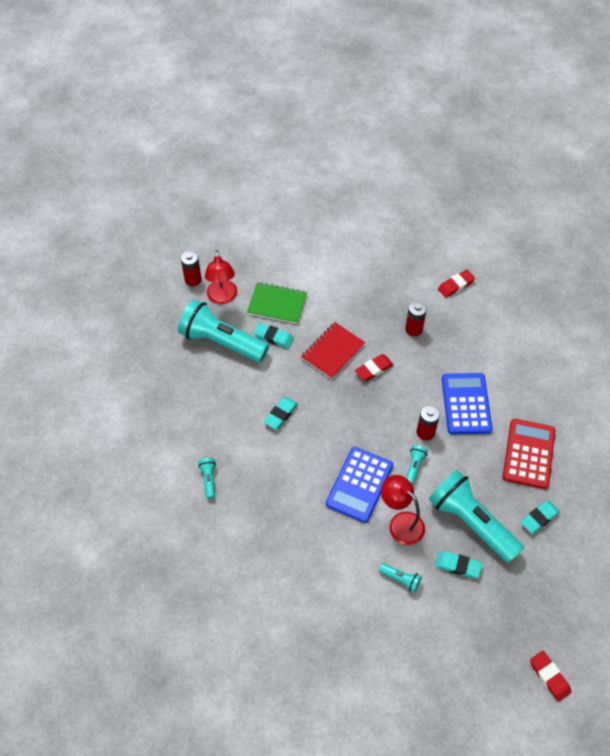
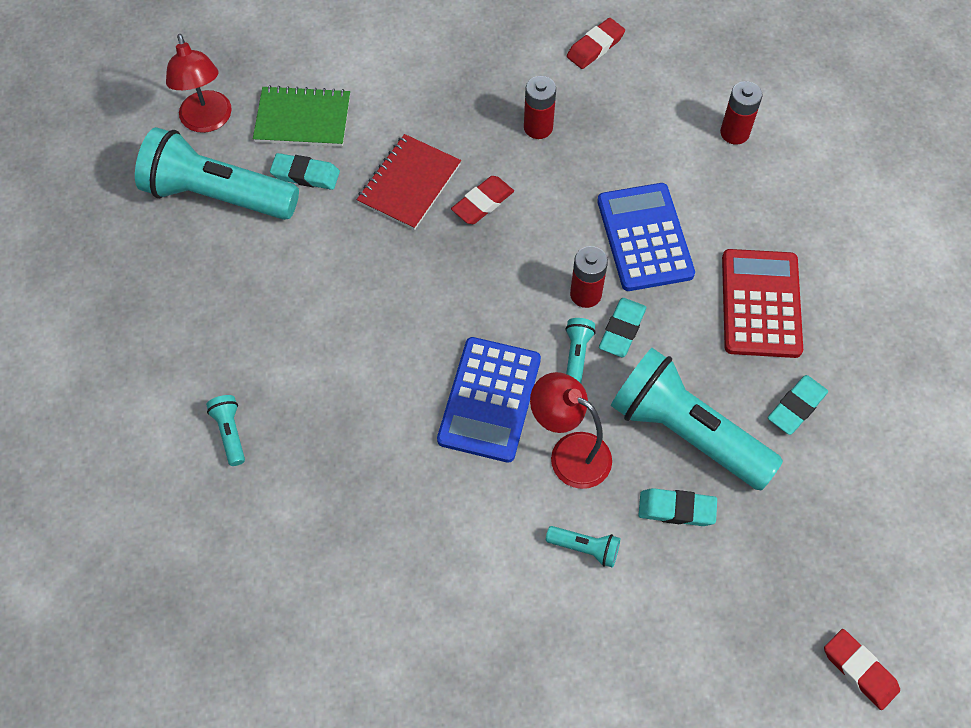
camera: 10 degrees left, 5 degrees up
(193, 279) = (152, 98): red battery -> red battery (734, 133)
(281, 414) = (337, 302): turquoise eraser -> turquoise eraser (622, 330)

